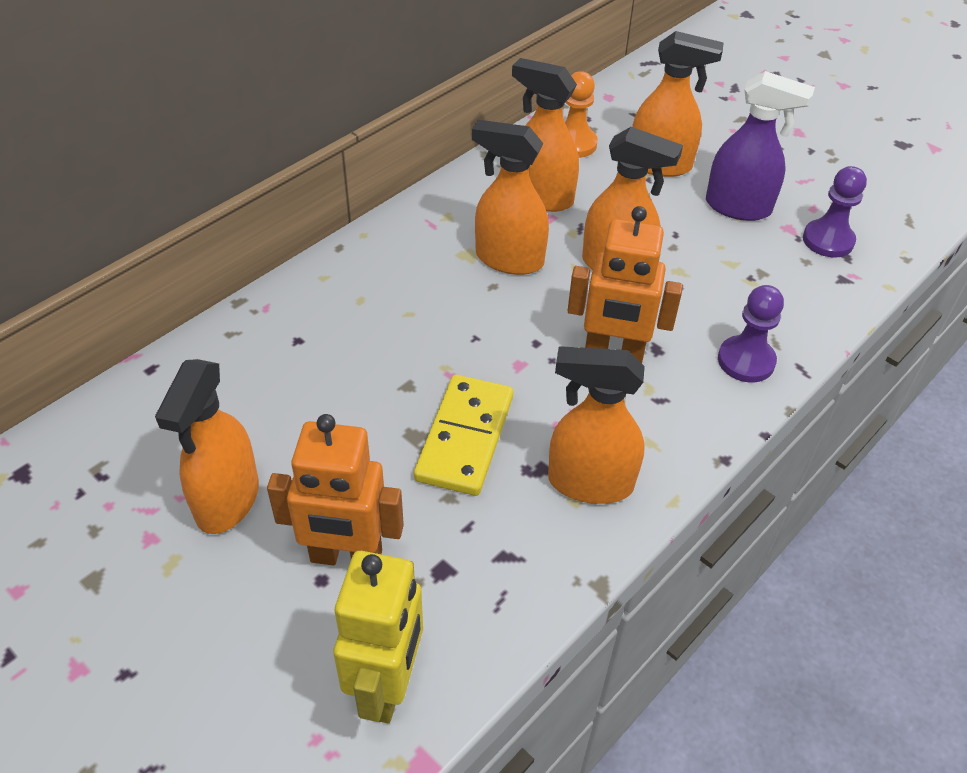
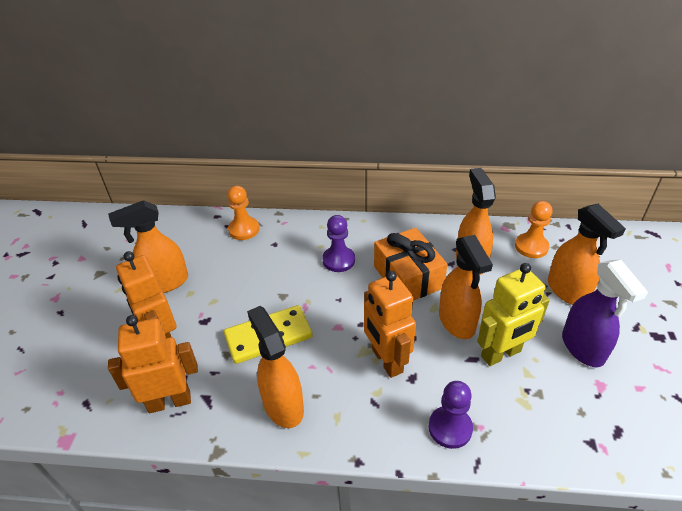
camera: 55 degrees right, 5 degrees down
(224, 355) = (244, 229): none -> orange pawn
(387, 686) = (101, 400): yellow robot -> yellow robot (501, 354)
(471, 600) = (169, 401): none -> orange robot
(508, 259) = (408, 277): orange spray bottle -> orange gift
(828, 240) = (618, 413): purple pawn -> purple pawn (338, 260)

